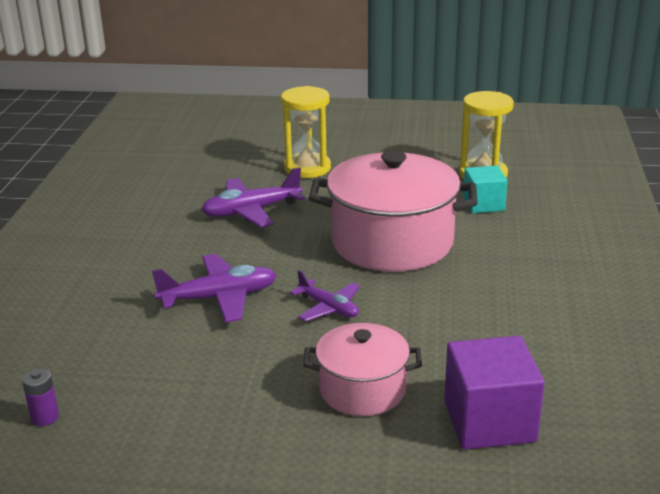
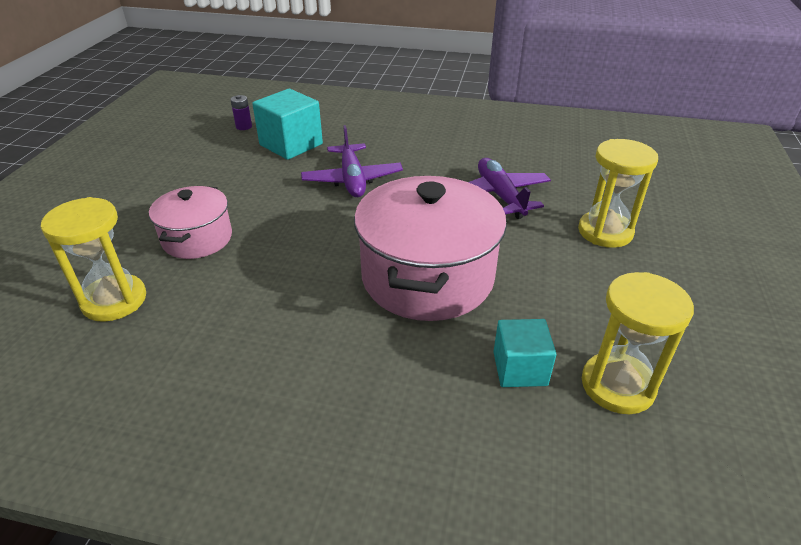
camera: 95 degrees right, 10 degrees up
(118, 358) = (291, 144): none -> turquoise cube
(328, 308) = (318, 229): purple plane -> none
(489, 421) = (114, 300): purple cube -> yellow hourglass

